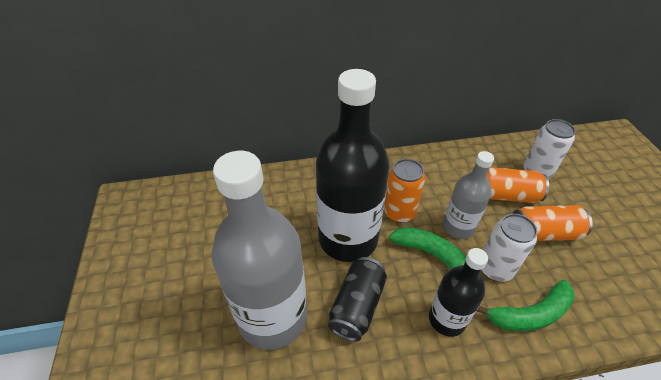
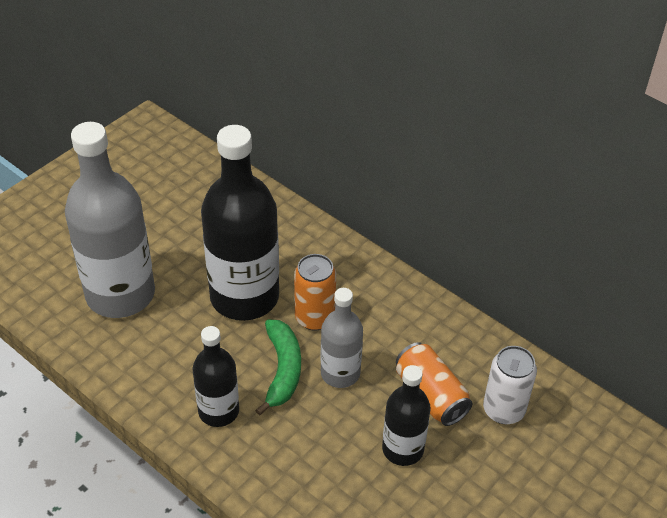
camera: 50 degrees right, 0 degrees up
(357, 306) = (178, 342): black can -> none
(495, 268) = (312, 424): white can -> none
(530, 314) = (279, 472): green banana -> none
(543, 233) = (403, 449): orange can -> black bottle

